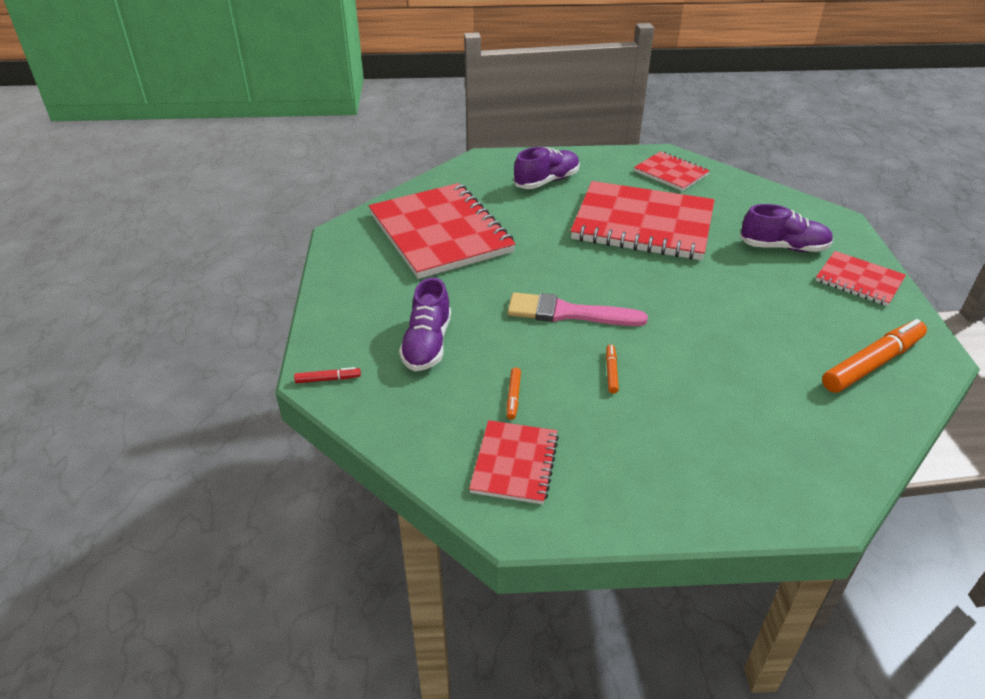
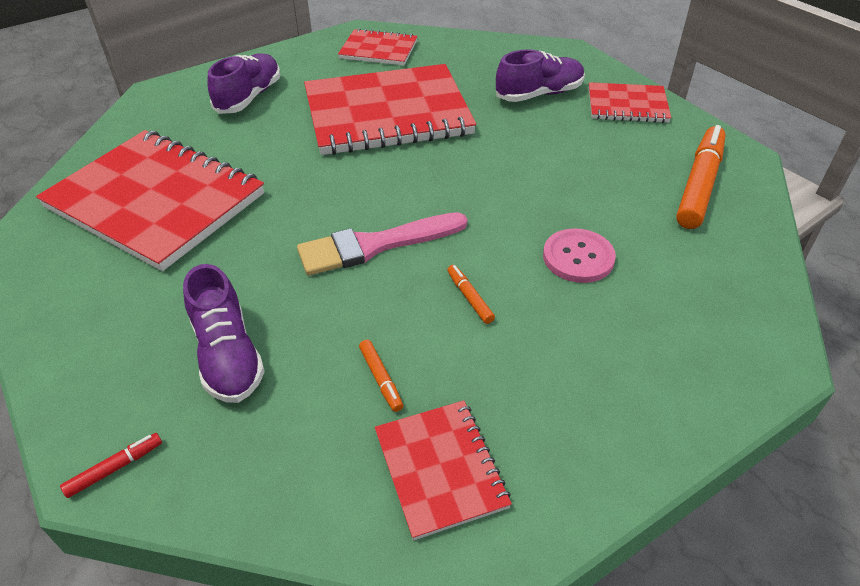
camera: 30 degrees left, 5 degrees up
(717, 377) = (578, 257): none -> pink button

